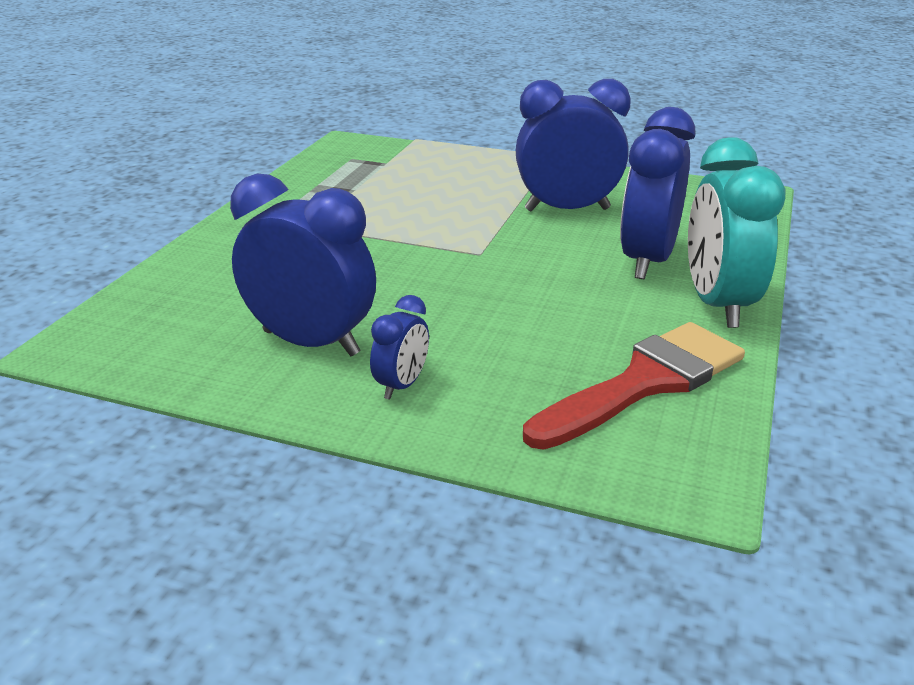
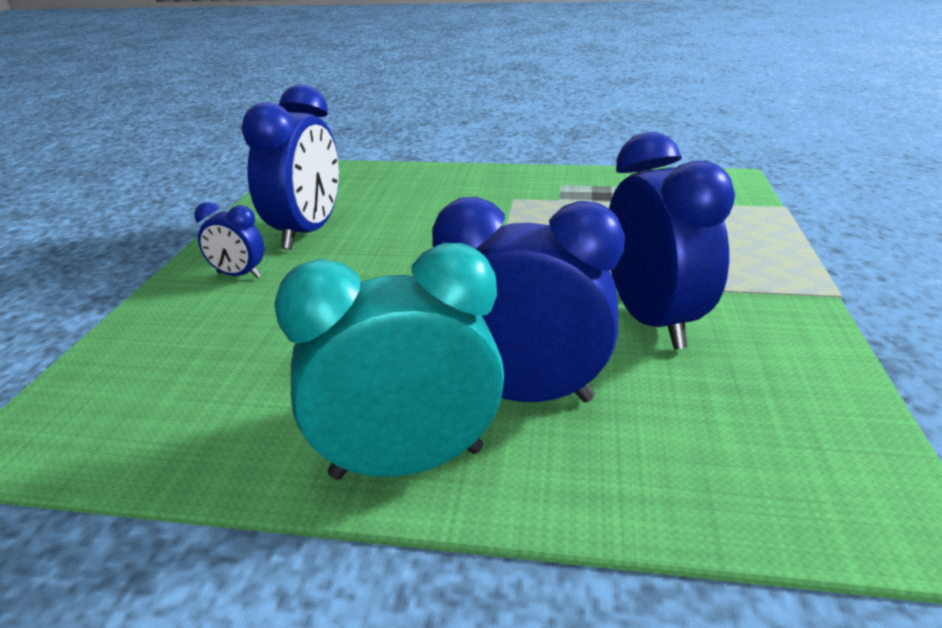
camera: 80 degrees right, 0 degrees up
(645, 383) = (217, 402): red brush -> none

